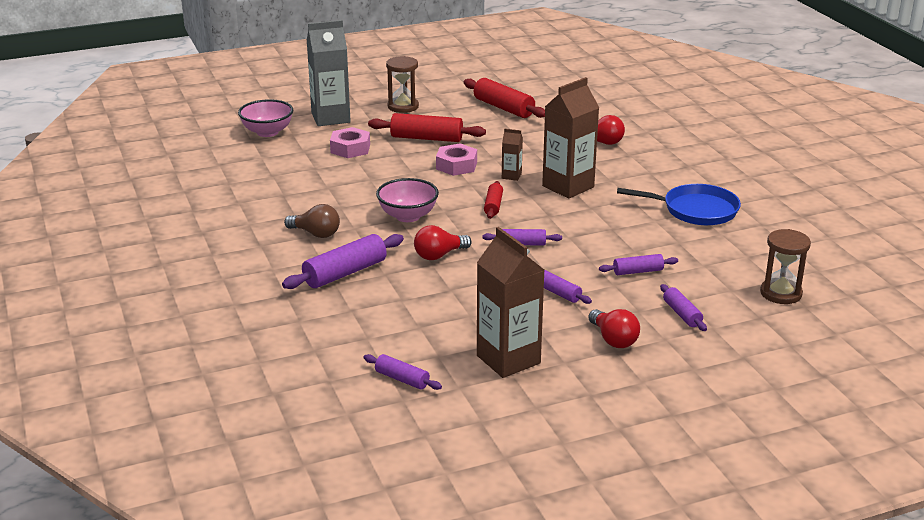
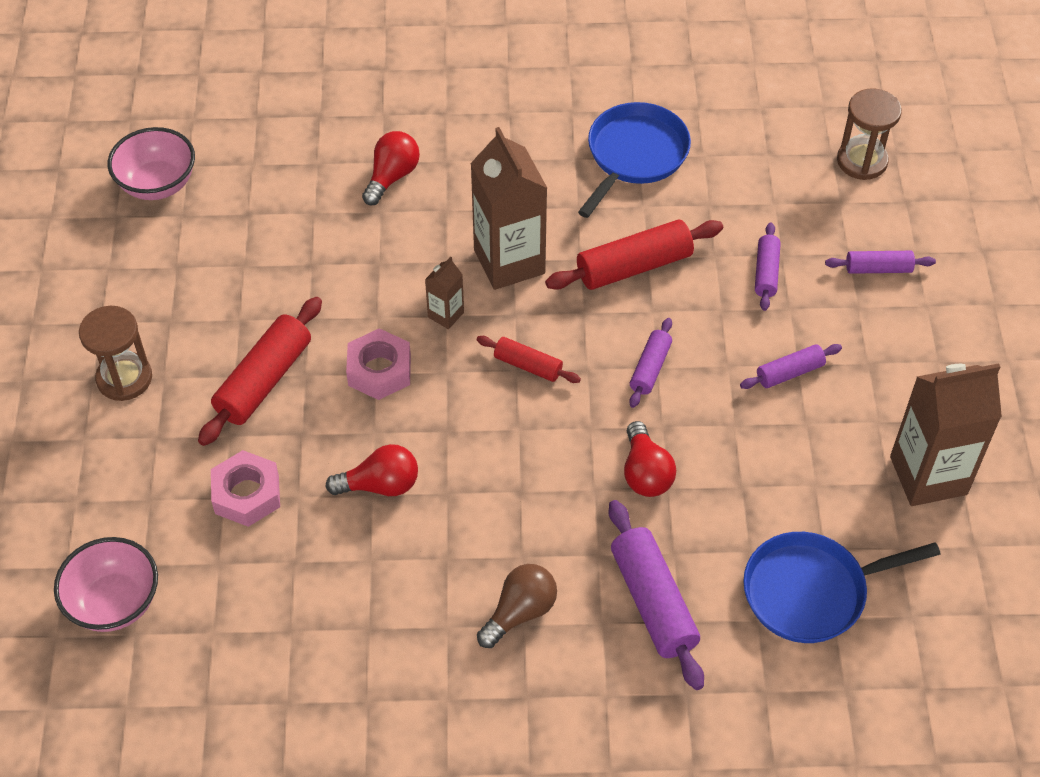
camera: 70 degrees left, 25 degrees up
(330, 118) = (109, 493): grey carton -> none
(383, 326) = (811, 591): none -> blue pan
(402, 379) = (942, 603): purple rolling pin -> none
(408, 216) = (514, 478): pink bowl -> pink bowl (157, 184)
(503, 108) = (208, 249): red rolling pin -> red rolling pin (634, 266)
(613, 339) = (914, 355): red light bulb -> red light bulb (380, 485)

